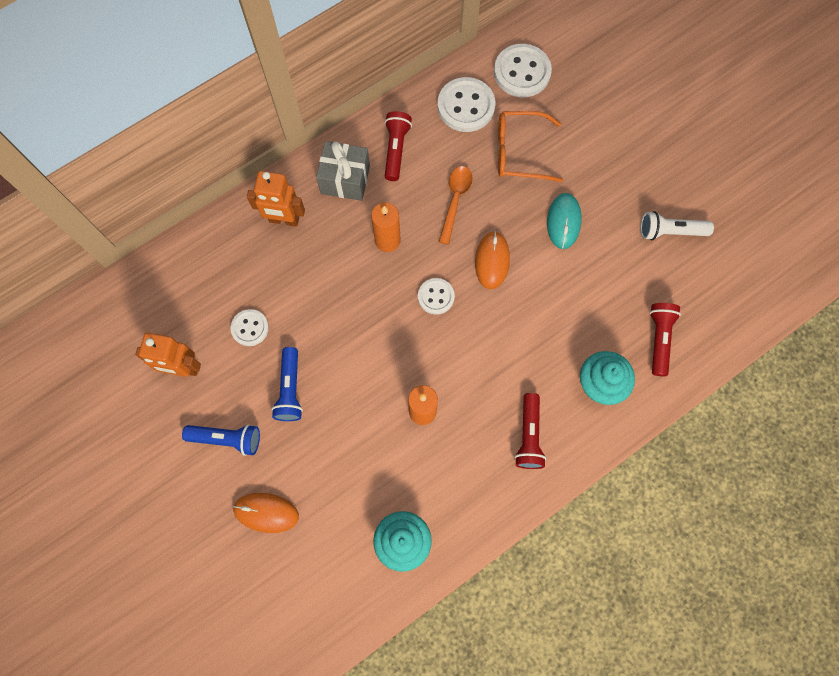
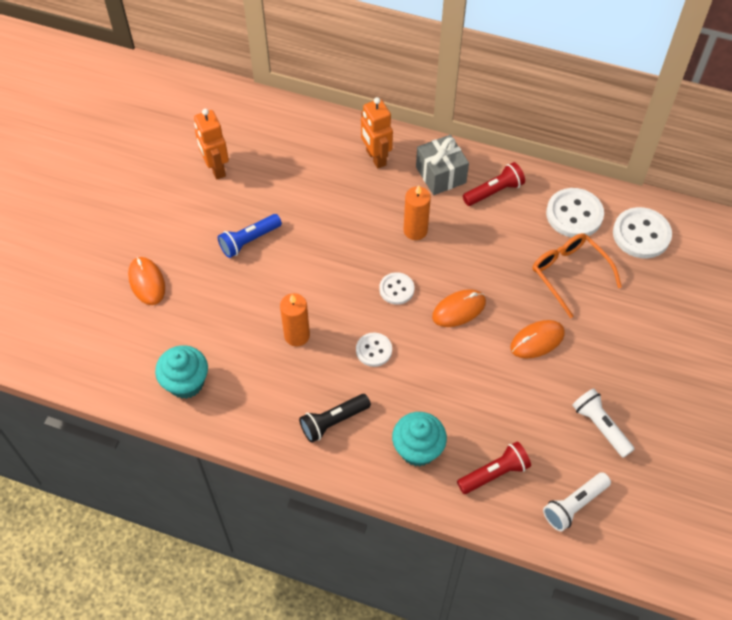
camera: 55 degrees right, 15 degrees down
(227, 439) = (183, 226): blue flashlight -> none
(250, 328) = (276, 188): white button -> white button (374, 350)
(455, 200) = (487, 255): orange spoon -> none
(528, 436) = (333, 421): red flashlight -> black flashlight
(563, 222) = (537, 340): turquoise mouse -> orange mouse
(723, 299) = (574, 505): none -> white flashlight

